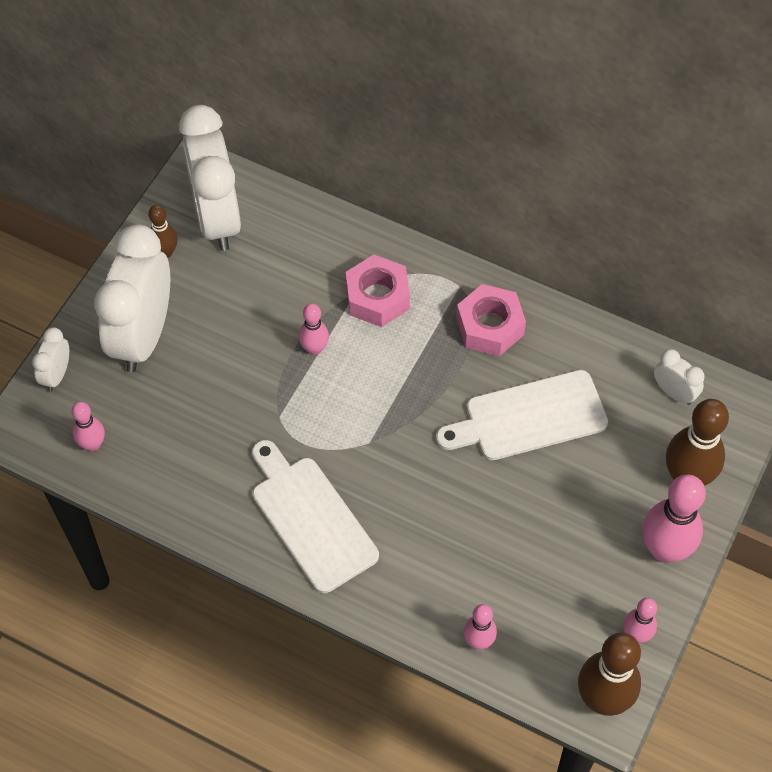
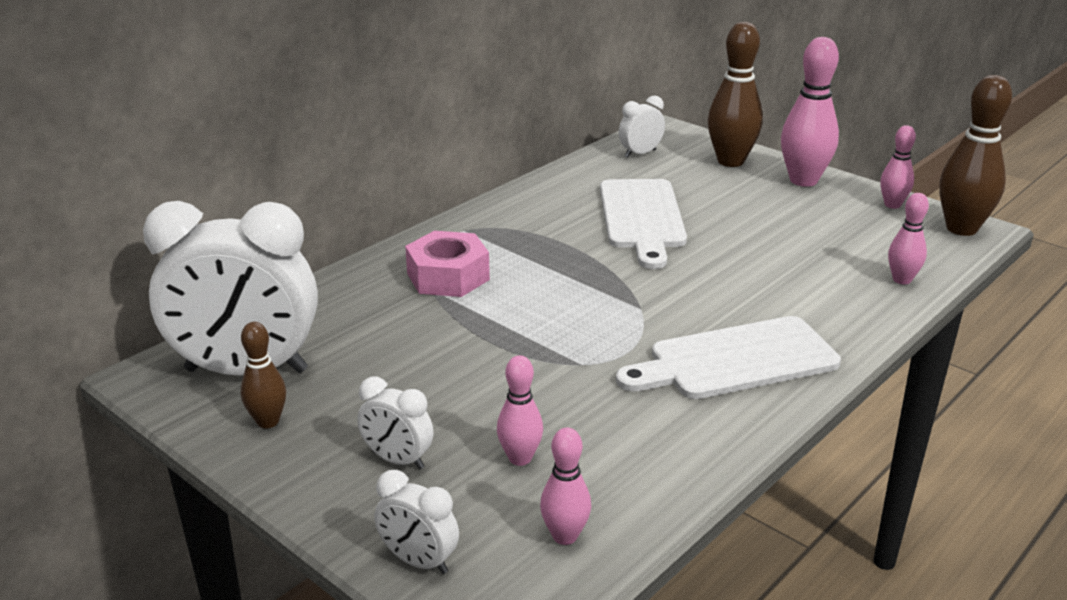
camera: 75 degrees left, 30 degrees down
(143, 336) = (398, 460): white clock -> white clock, size x0.44
(314, 348) = (495, 325): pink bowling pin -> pink bowling pin (520, 458)
(490, 326) = (524, 221): pink nut -> none

